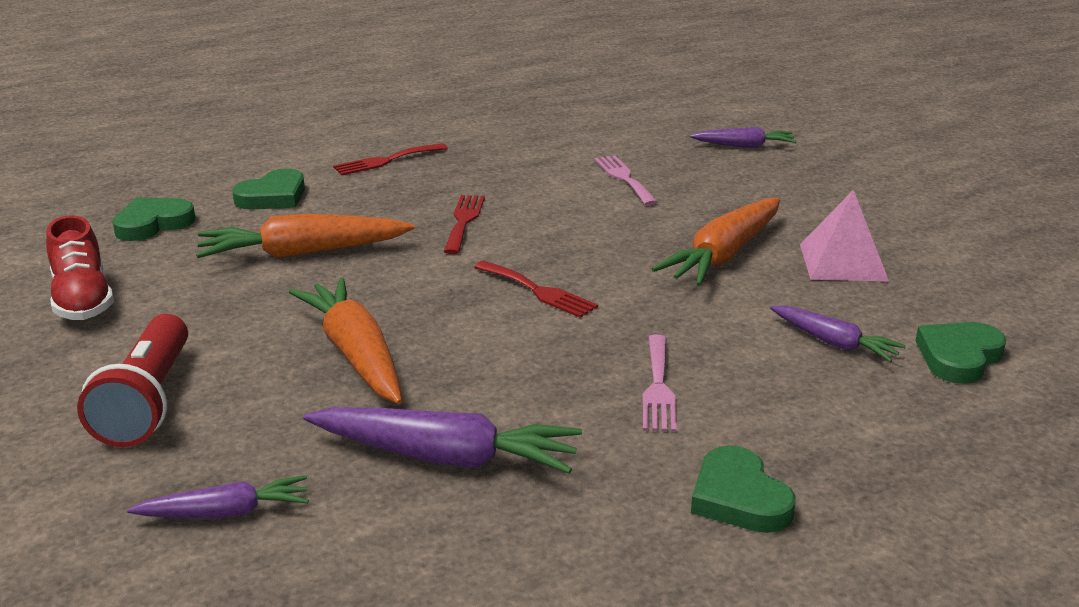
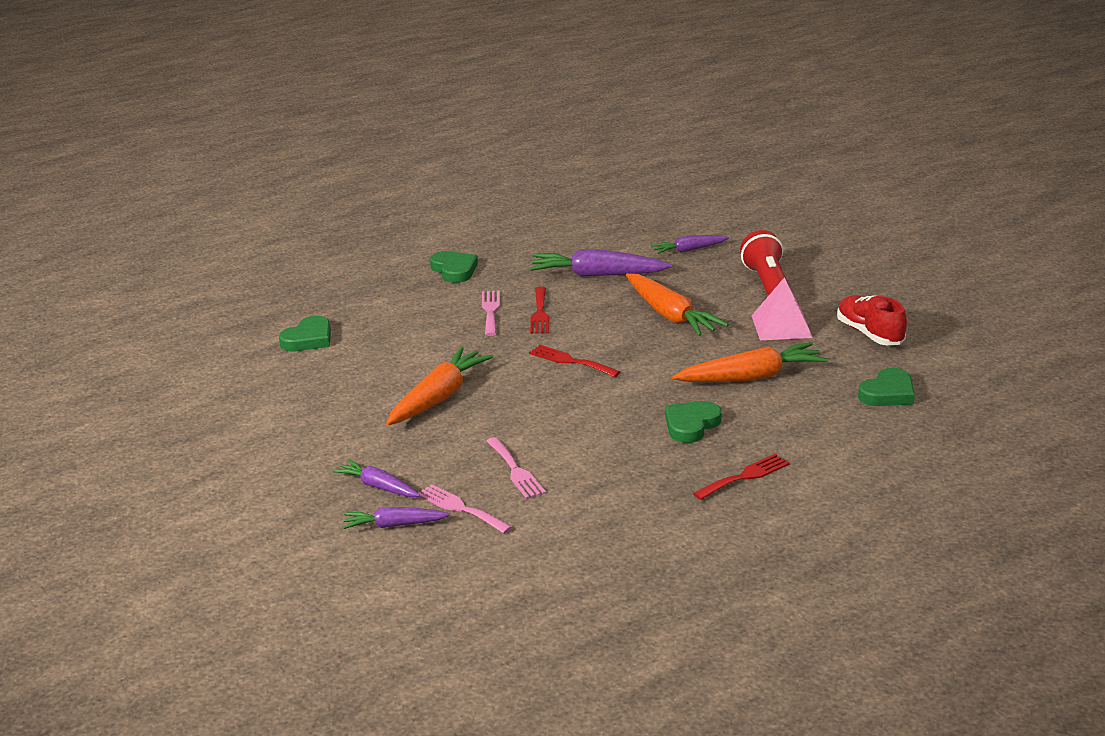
camera: 175 degrees right, 0 degrees up
(273, 196) = (816, 426): green heart -> green heart (691, 425)
(464, 221) = (643, 413): red fork -> red fork (539, 313)
(681, 154) = (460, 508): none -> pink fork
(834, 343) = (381, 342): purple carrot -> purple carrot (378, 487)
(843, 262) = (350, 398): pink pyramid -> pink pyramid (781, 326)

